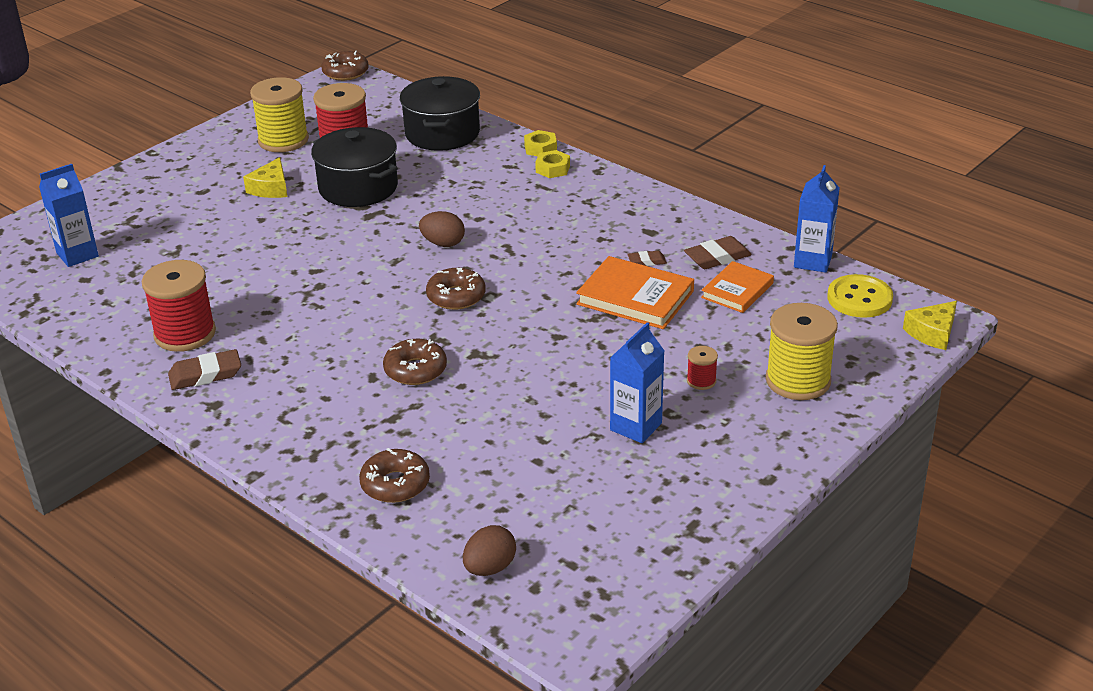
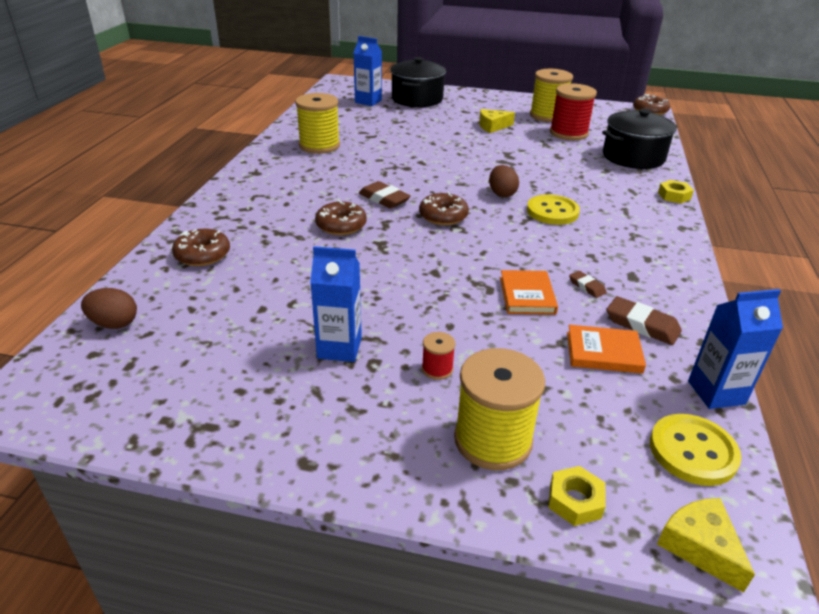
camera: 60 degrees right, 0 degrees up
(185, 334) = (319, 145): red spool -> yellow spool
(205, 374) = (284, 162): brown eraser -> brown eraser (384, 199)
(358, 188) = (528, 149): black pot -> black pot (417, 99)
(507, 228) = (552, 212): none -> yellow button
(553, 169) = (655, 208): yellow nut -> yellow nut (575, 501)
(635, 297) = (527, 295): orange book -> orange book, size x0.65
(932, 333) = (700, 546): yellow cheese -> yellow cheese turned 45 degrees clockwise

